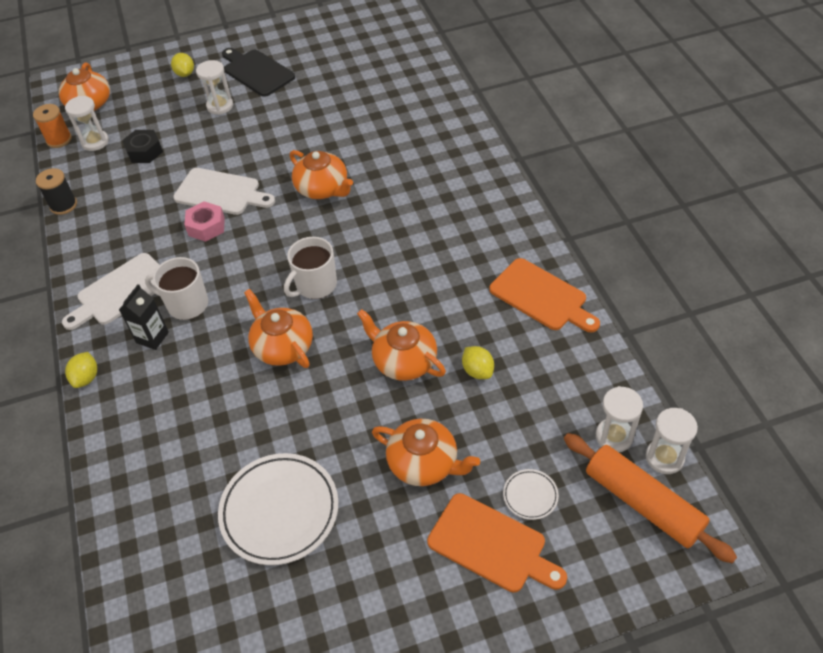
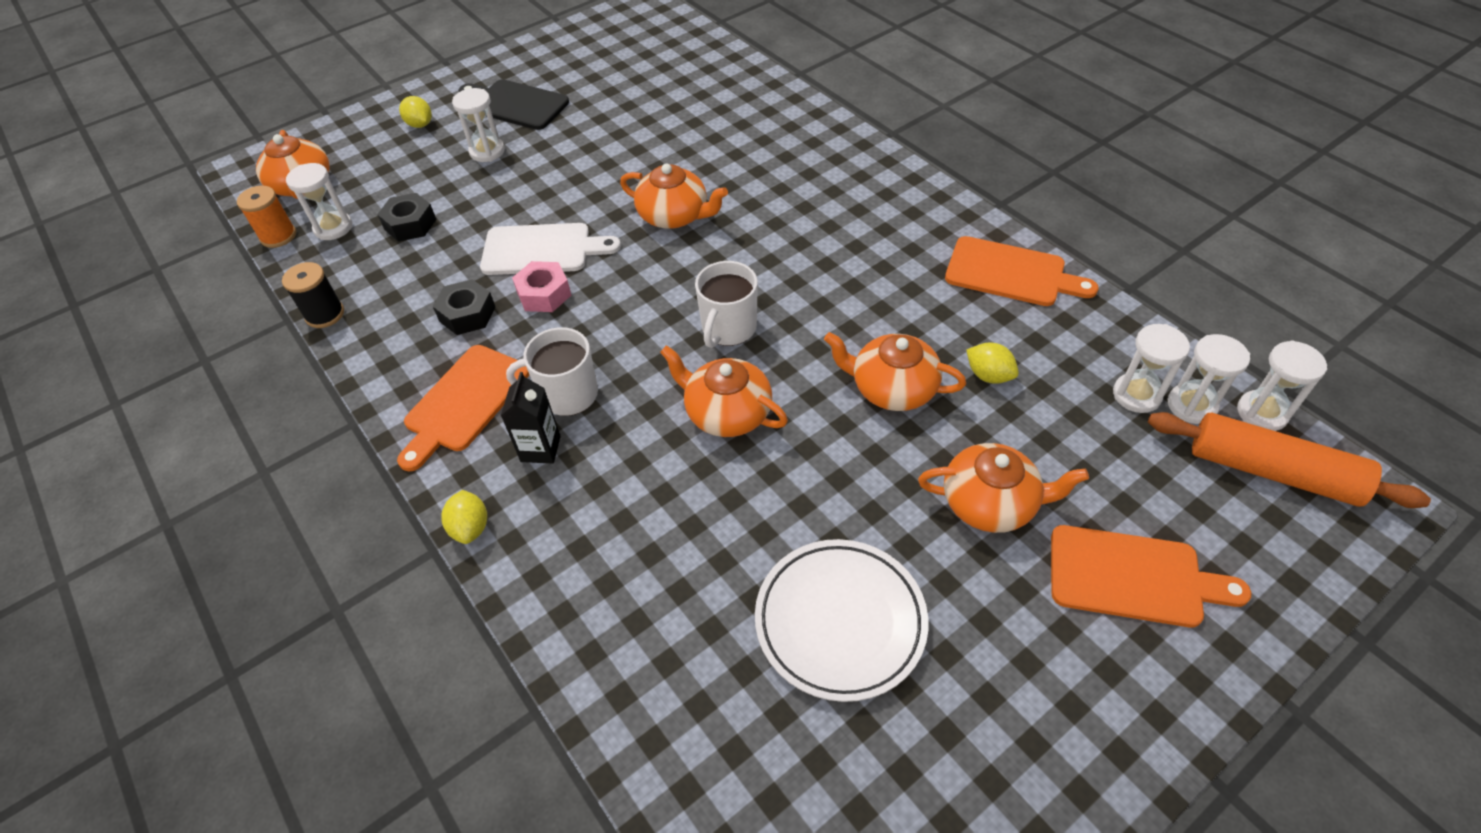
camera: 20 degrees left, 0 degrees up
(120, 291) = (464, 402): white cutting board -> orange cutting board
(151, 228) = (467, 314): none -> black nut
(530, 496) = (1141, 503): white plate -> none
(577, 416) = (1136, 395): none -> white hourglass

